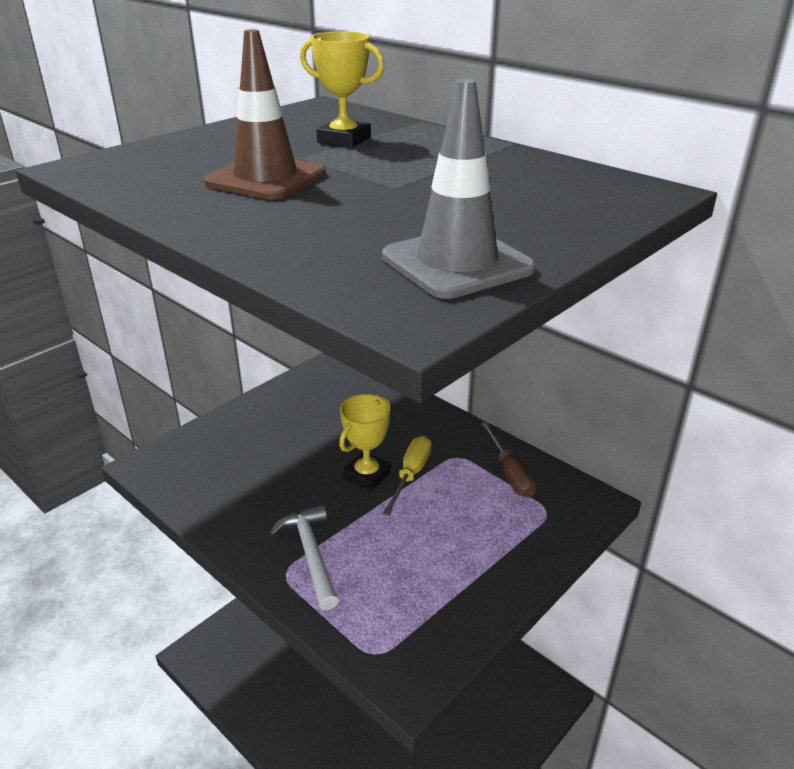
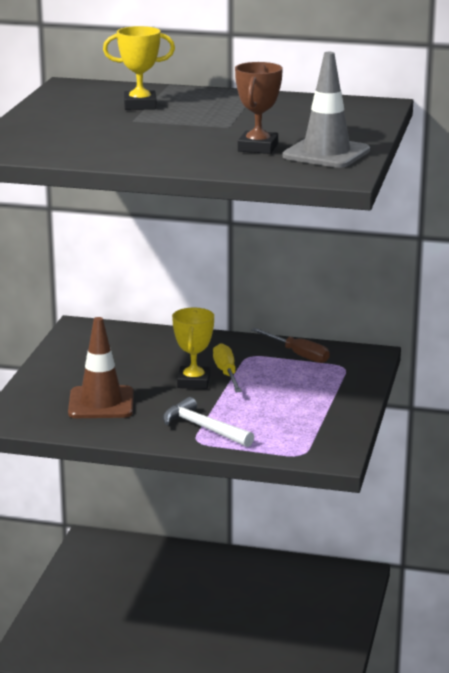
camera: 30 degrees left, 10 degrees down
(266, 178) = (138, 135): brown traffic cone -> brown traffic cone (101, 403)
(376, 229) = (258, 147): none -> brown trophy

